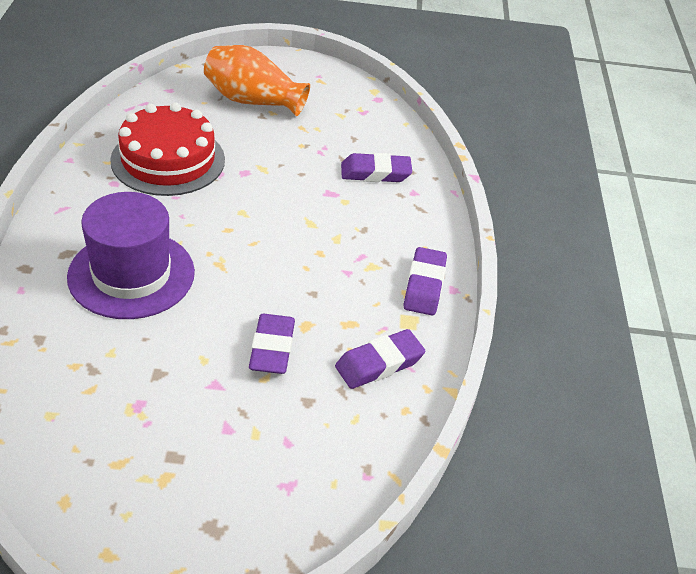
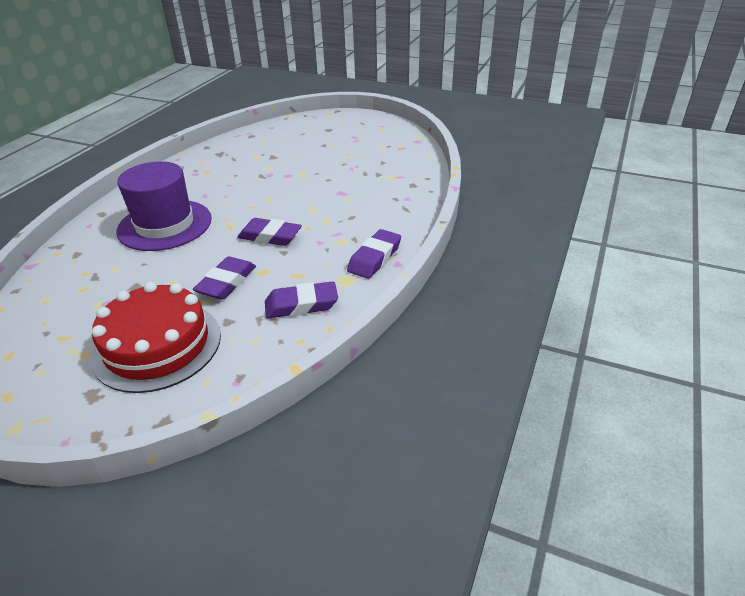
camera: 25 degrees right, 5 degrees down
(168, 160) = (240, 164): red cake -> red cake (157, 345)
(253, 101) = (323, 136): orange vase -> none
(375, 173) = (384, 184): purple eraser -> purple eraser (270, 236)

